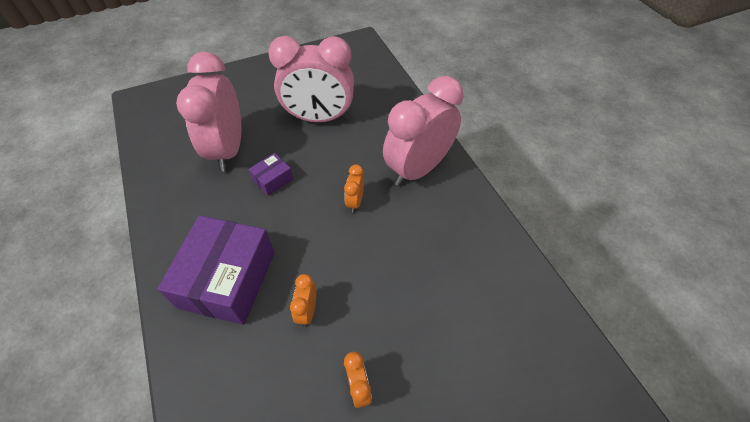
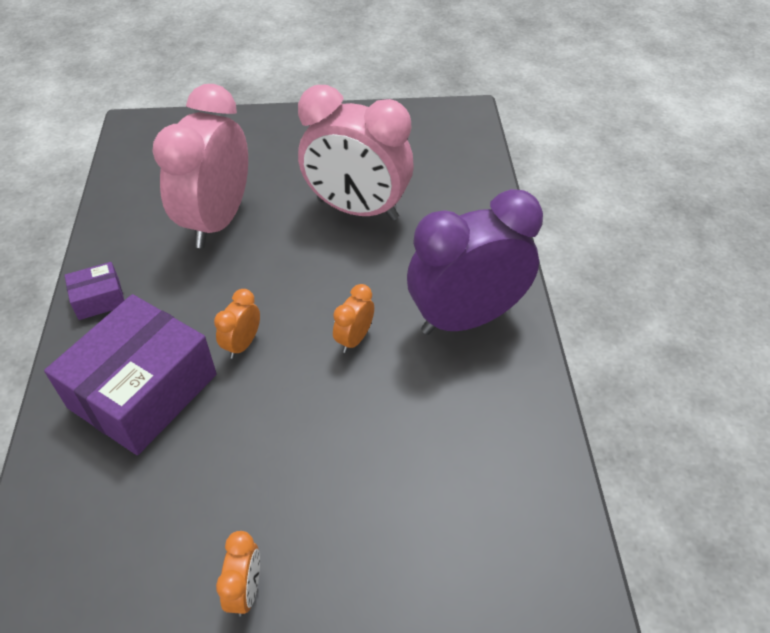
camera: 20 degrees right, 5 degrees down
(273, 179) = (257, 277): purple box -> purple box (99, 299)
(307, 311) = (224, 465): orange clock -> orange clock (242, 344)
(418, 169) = (466, 318): pink clock -> purple clock

